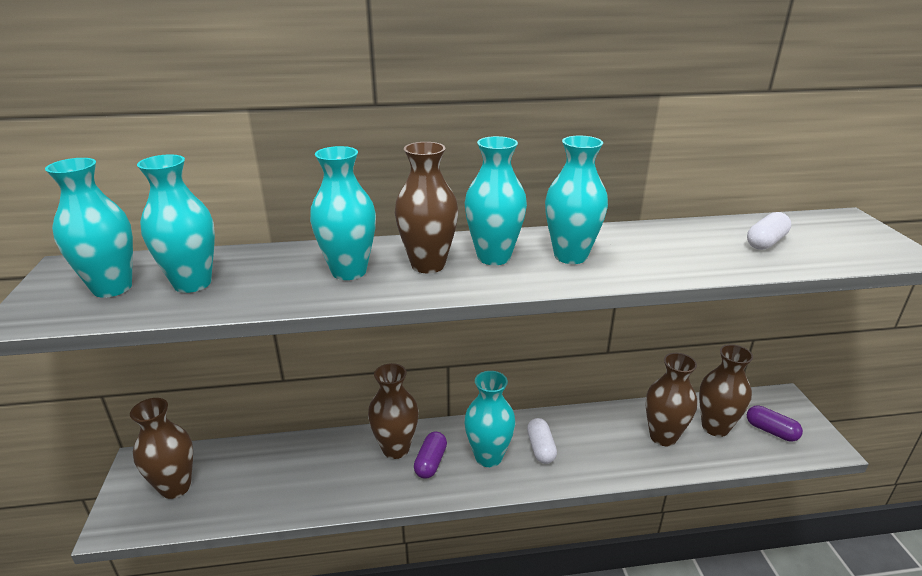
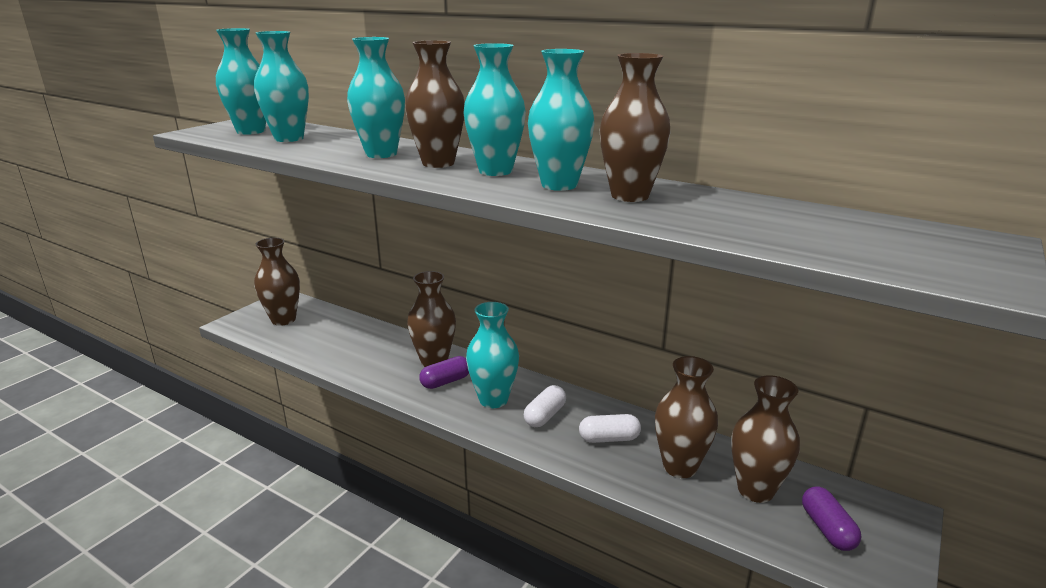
camera: 40 degrees right, 5 degrees down
(634, 250) = (630, 196): none -> brown vase
(765, 242) = (798, 226): white capsule -> white capsule (609, 438)

